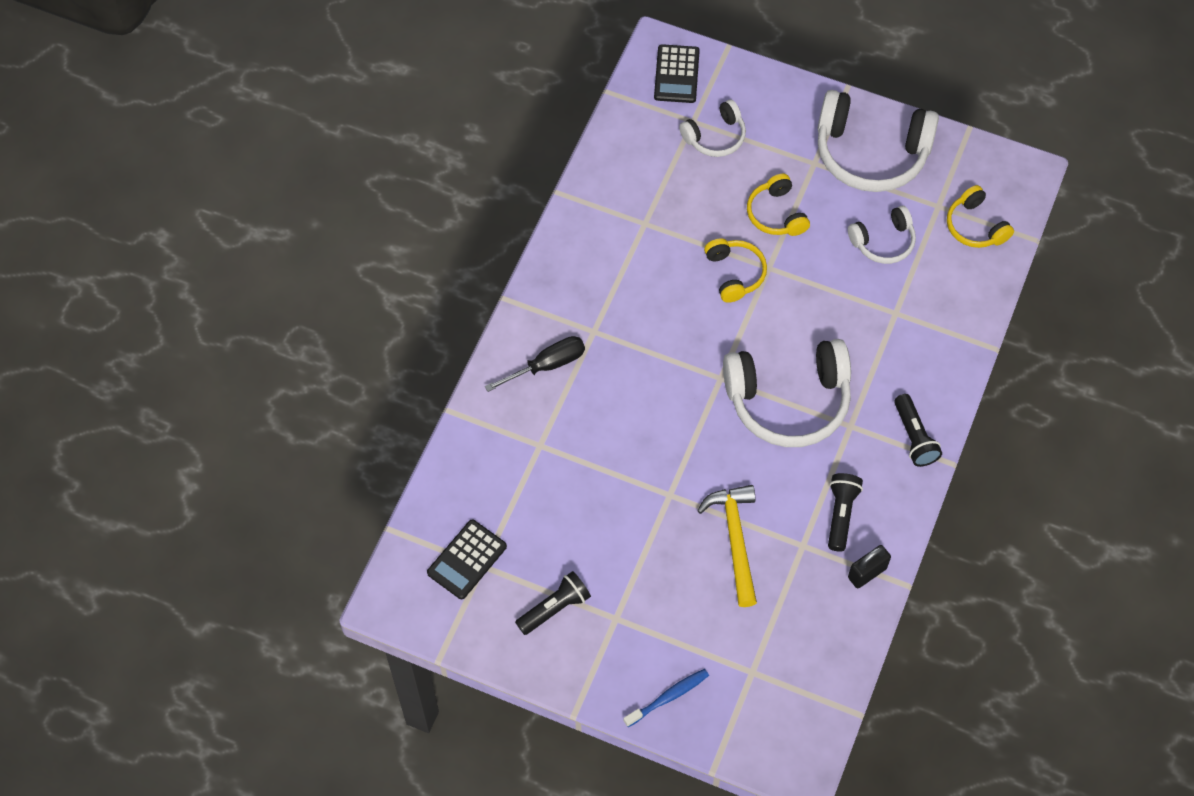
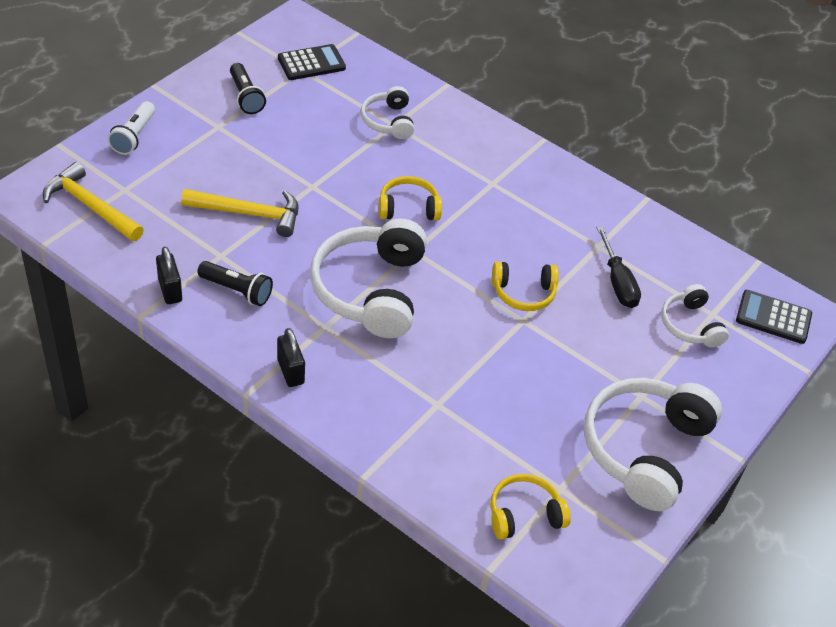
camera: 100 degrees right, 15 degrees down
(467, 560) = (311, 63): black calculator -> black calculator turned 105 degrees clockwise
(547, 365) = (468, 147): black screwdriver -> black screwdriver (617, 282)
(668, 697) = (134, 136): blue toothbrush -> white flashlight
(776, 214) = (585, 345): yellow headphones -> yellow headphones (408, 208)
(790, 694) = (90, 206): none -> yellow hammer
(883, 241) = (527, 422): white headphones -> white headphones (388, 121)
(914, 437) = (290, 371): black flashlight -> black padlock

